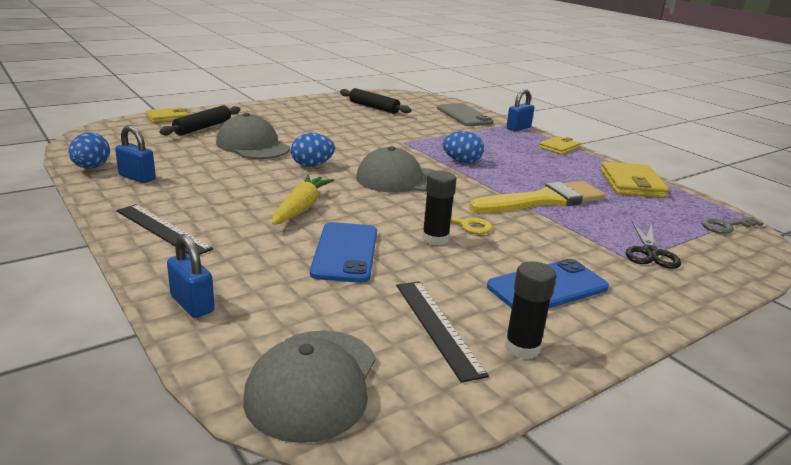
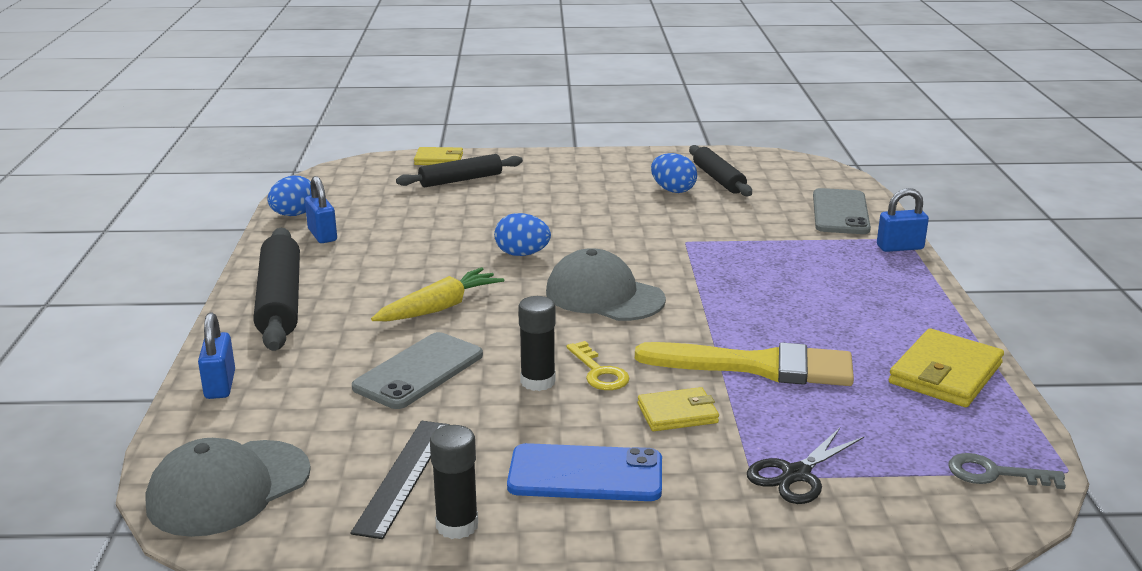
camera: 35 degrees right, 0 degrees up
(162, 229) = (280, 301): black ruler -> black rolling pin
(252, 145) = (487, 215): grey cap -> none
(345, 252) = (419, 371): blue phone -> grey phone
(461, 161) = (725, 285): blue egg -> blue egg (673, 190)
(559, 147) = (918, 292): yellow wallet -> yellow wallet (677, 413)

